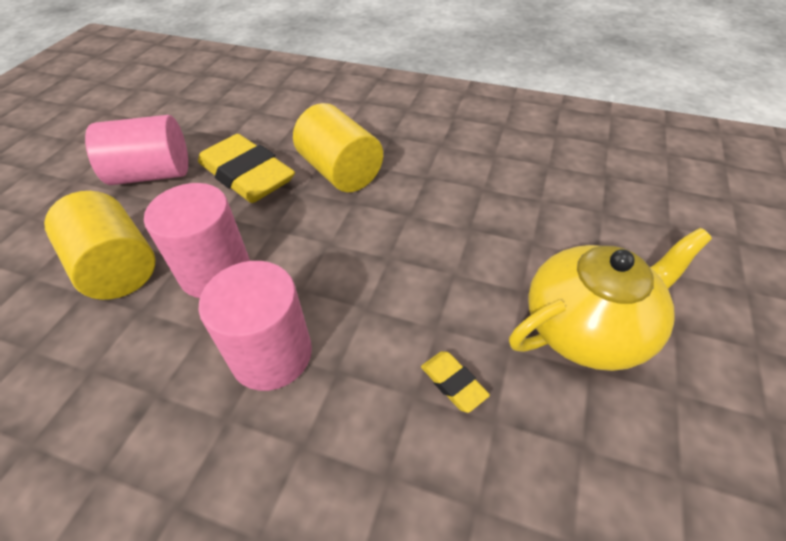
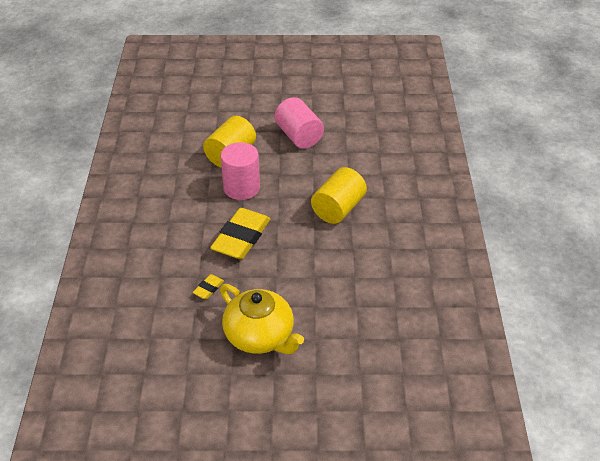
camera: 70 degrees right, 5 degrees down
(247, 175) = (315, 172): yellow eraser -> yellow eraser (241, 238)
(271, 354) = (202, 224): pink cylinder -> none

